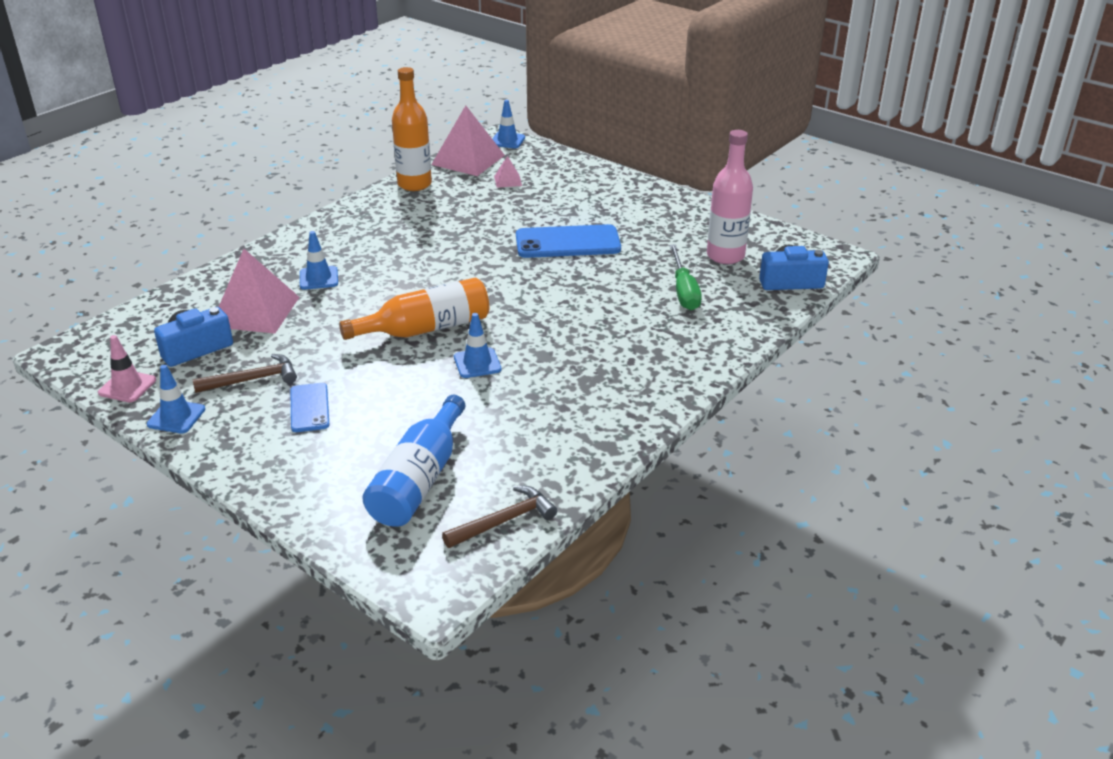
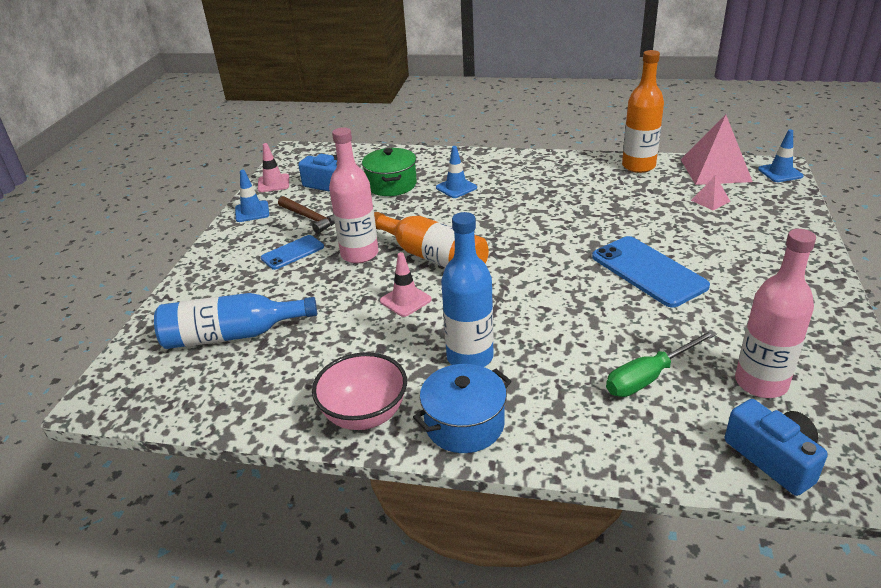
camera: 65 degrees right, 0 degrees up
(255, 311) = (391, 185): pink pyramid -> green pot
(368, 367) = (359, 254): none -> pink bottle
(477, 363) = (405, 300): blue traffic cone -> pink traffic cone
(504, 521) = (197, 401): brown hammer -> none
(589, 356) = (470, 357): none -> blue bottle
(611, 427) = (364, 414): none -> pink bowl
(664, 383) = (464, 424): none -> blue pot

